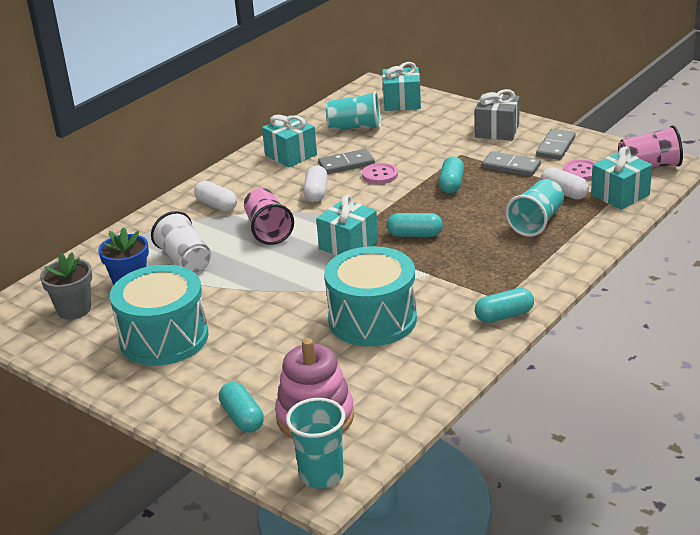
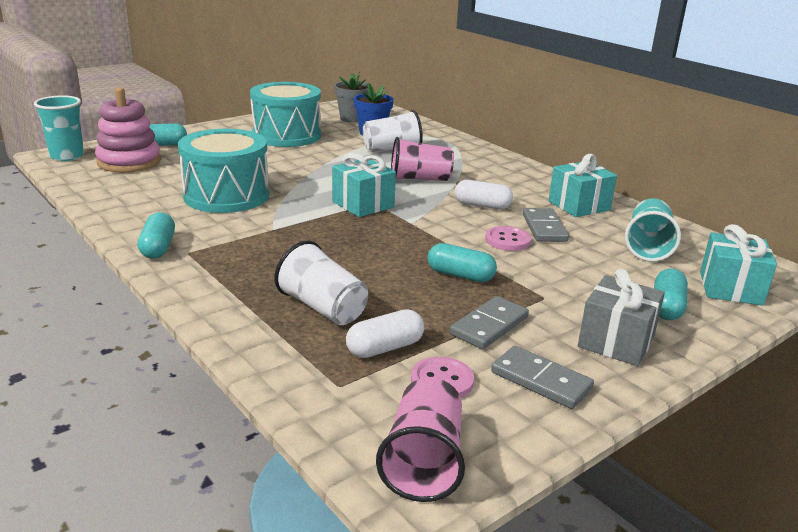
camera: 100 degrees right, 5 degrees down
(216, 205) = (481, 167): white capsule -> none
(414, 235) = (356, 235): turquoise capsule -> turquoise capsule (666, 307)
(536, 222) = (323, 308): turquoise cup -> white cup
(620, 195) = (344, 395): turquoise gift -> none

